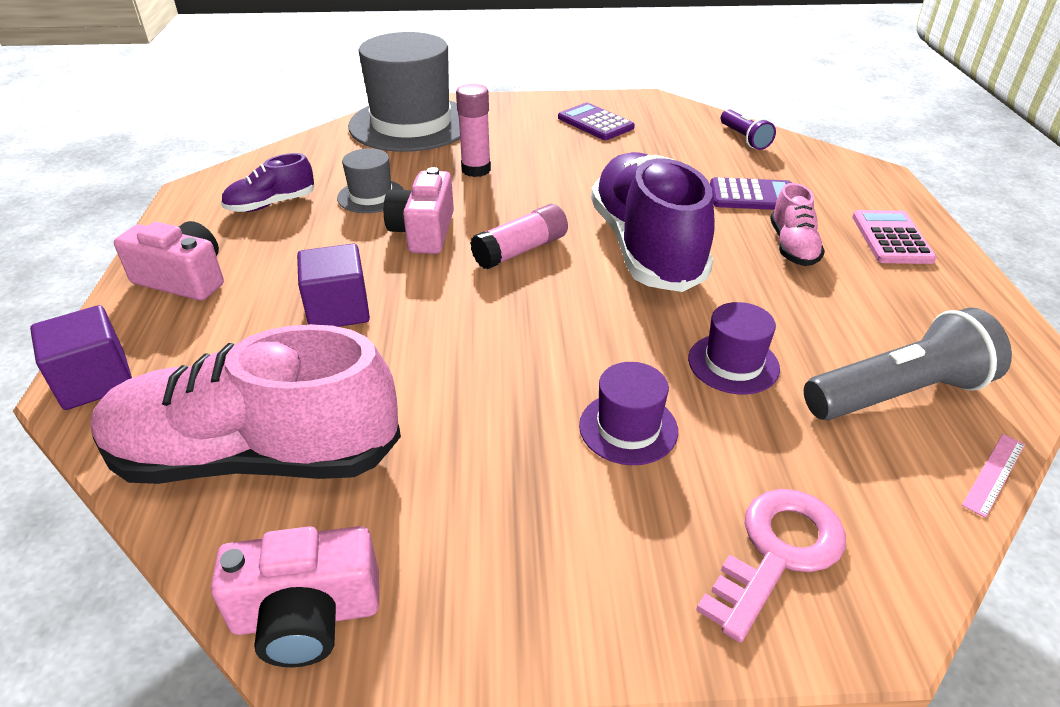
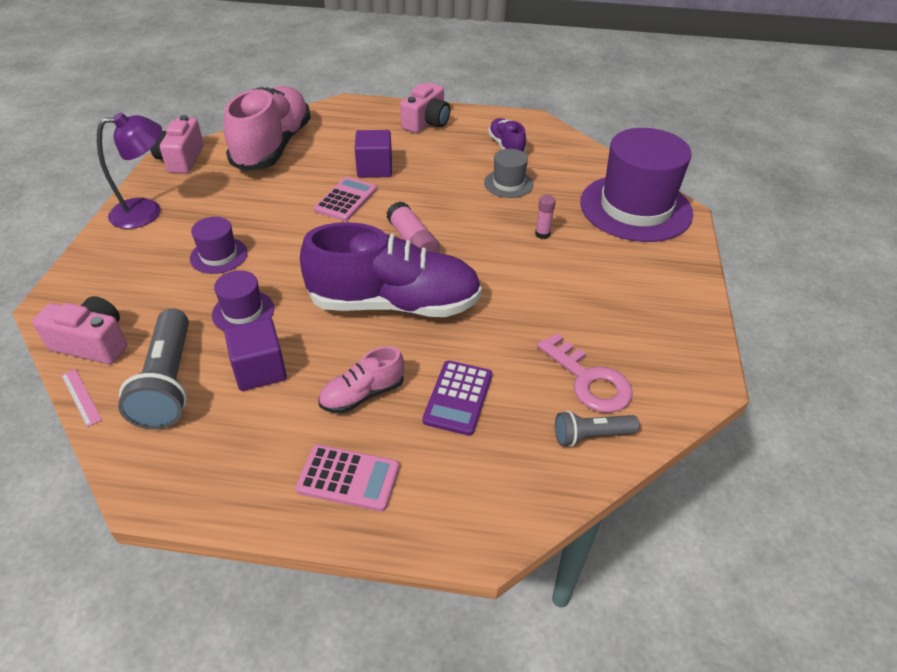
camera: 100 degrees right, 5 degrees up
(95, 381) = (349, 107): purple cube -> purple cube (260, 370)
(411, 124) = (635, 208): grey hat -> purple hat
(424, 232) = (451, 202): pink camera -> pink camera (93, 343)
(435, 323) = (346, 200): none -> pink calculator
(476, 170) = (542, 234): pink glue stick -> pink glue stick, size x0.61
(537, 592) = (147, 212): none -> purple lamp
(595, 123) = (637, 321): purple calculator -> none
(744, 139) = (591, 436): purple flashlight -> grey flashlight
(778, 552) = (108, 286): pink key -> pink key (589, 380)
(792, 246) = (362, 394): pink shoe -> pink shoe turned 45 degrees counterclockwise

